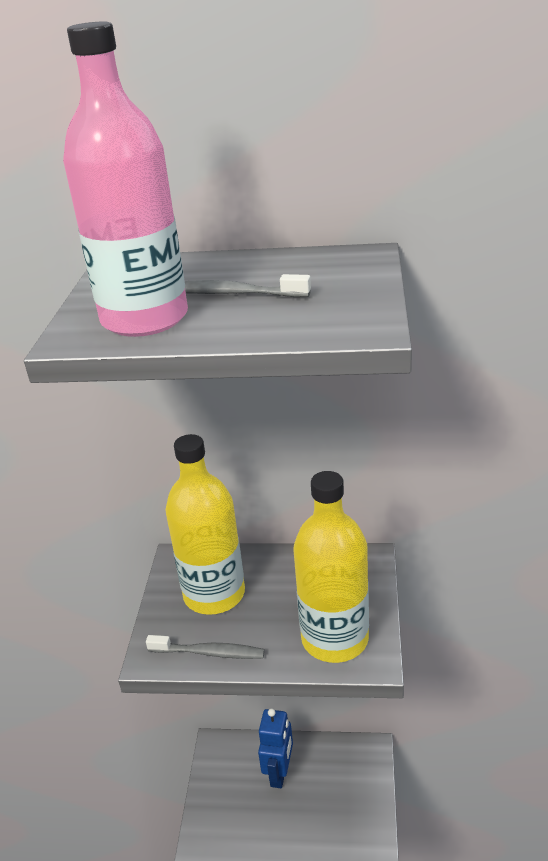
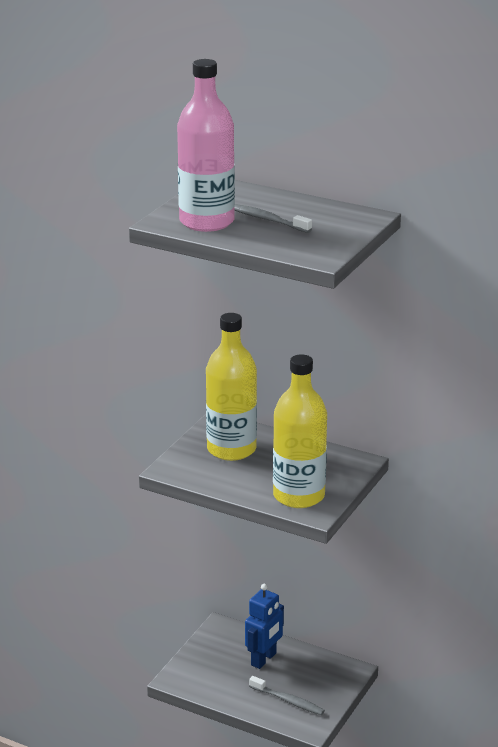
camera: 20 degrees right, 5 degrees down
(209, 652) = (207, 478): grey toothbrush -> grey toothbrush (288, 701)

